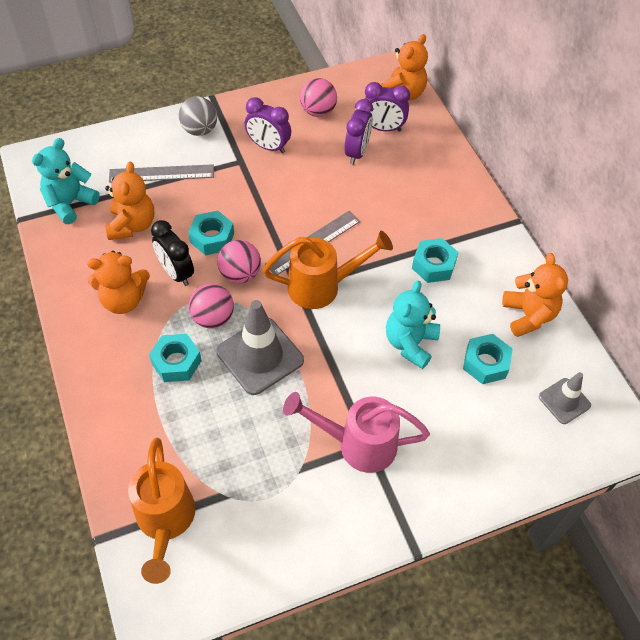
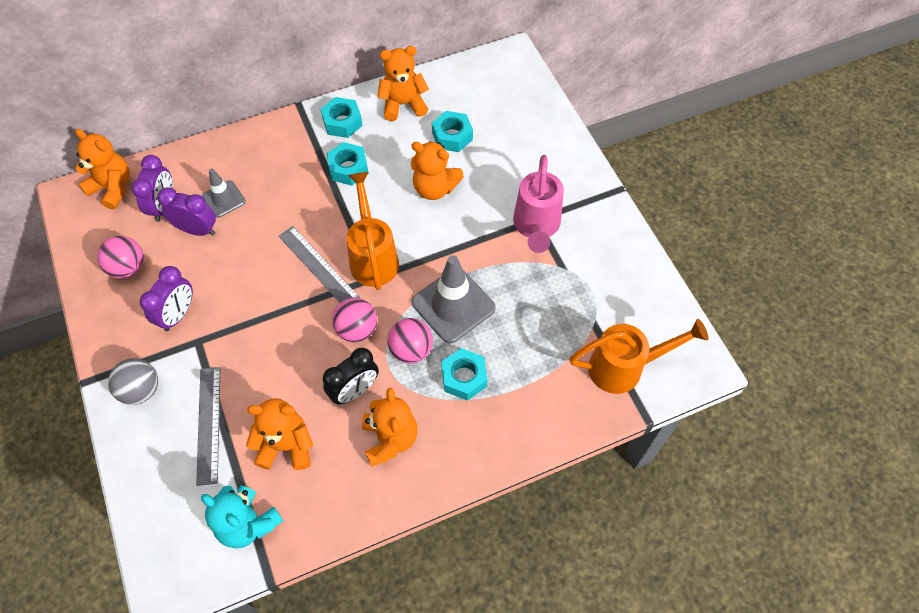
camera: 90 degrees left, 5 degrees up
(212, 238) = (308, 360): turquoise nut -> turquoise nut (342, 122)
(410, 343) = (435, 188): turquoise teddy bear -> orange teddy bear
(564, 401) = (484, 89): grey traffic cone -> grey traffic cone (224, 199)

